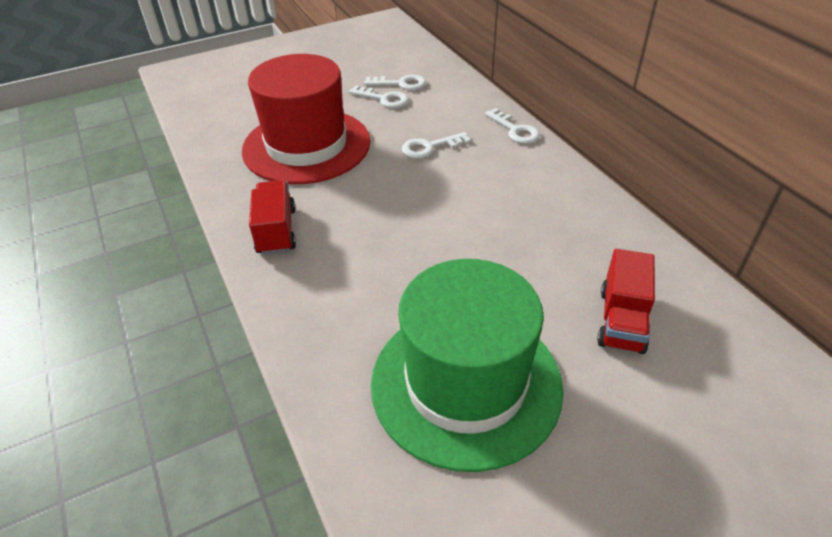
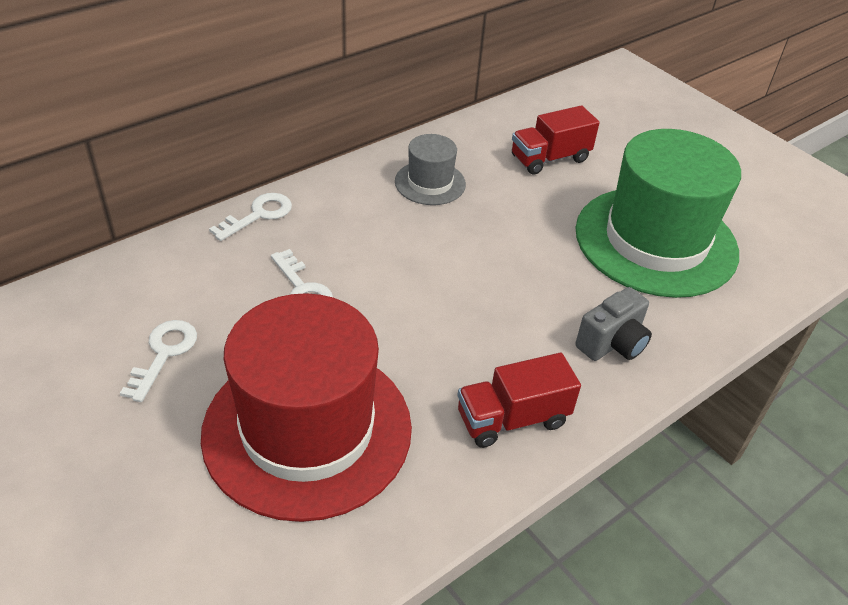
camera: 105 degrees left, 0 degrees up
(328, 305) = (612, 343): none -> grey camera
(400, 84) = (114, 339): white key -> none
(564, 221) = (430, 183): none -> grey hat
(621, 320) = (550, 158): red truck -> red truck turned 150 degrees clockwise

